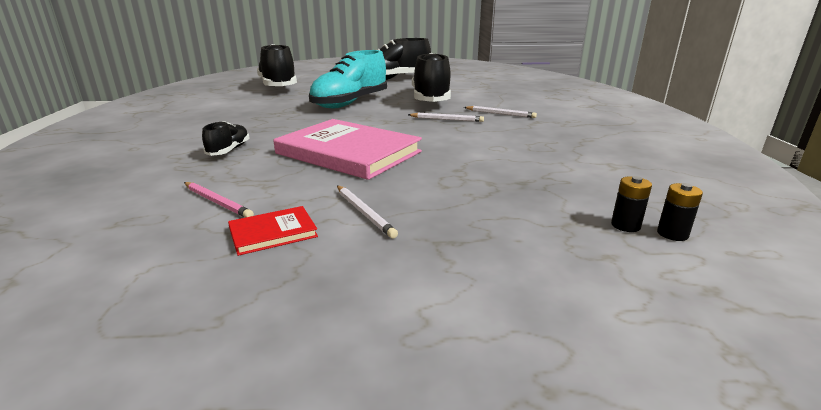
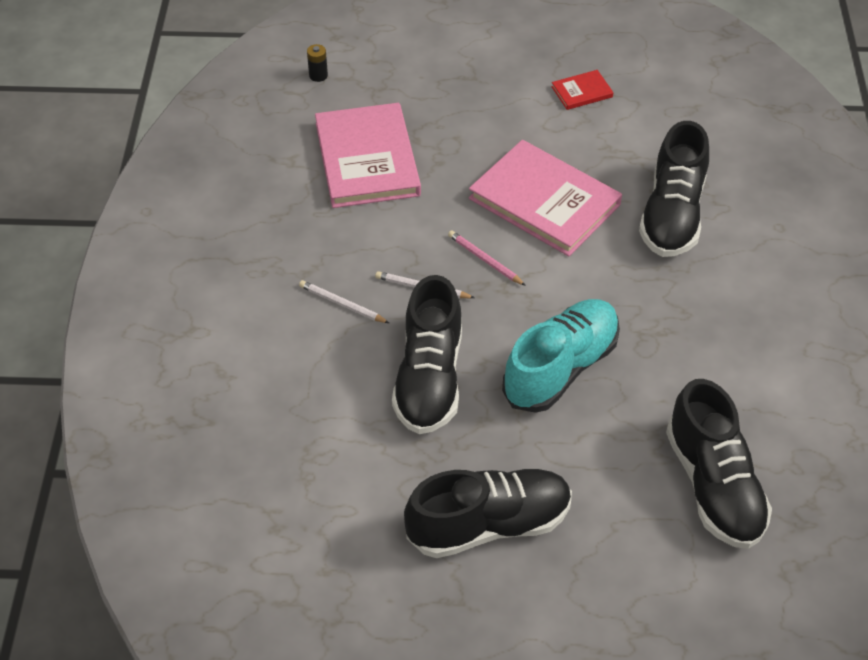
camera: 175 degrees left, 25 degrees up
(217, 202) = (637, 127): pink pencil -> pink pencil (485, 260)
(229, 150) = (672, 215): black shoe -> black shoe, size x2.09
(364, 213) = (522, 108): white pencil -> none
(535, 169) = (367, 159): none -> pink book
(625, 225) = (342, 84): black battery -> none

